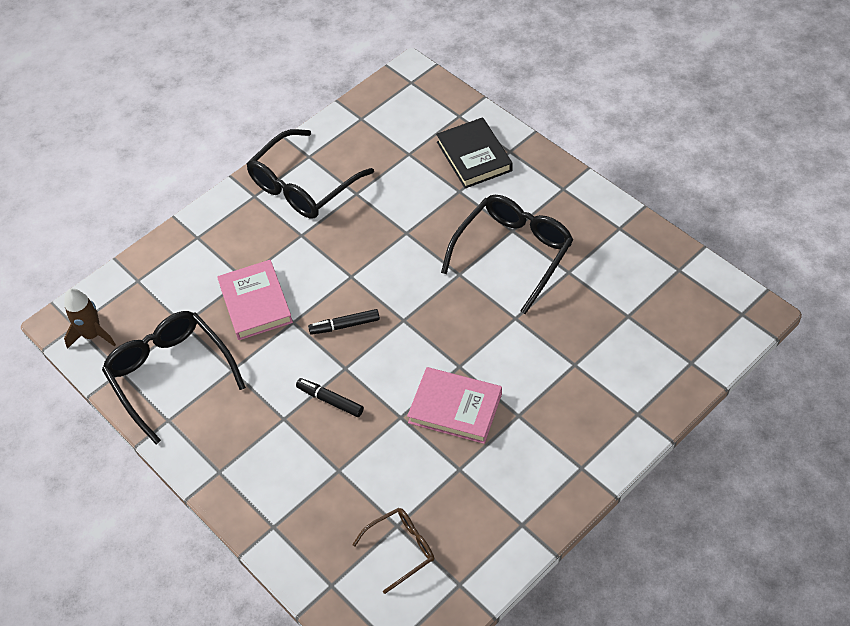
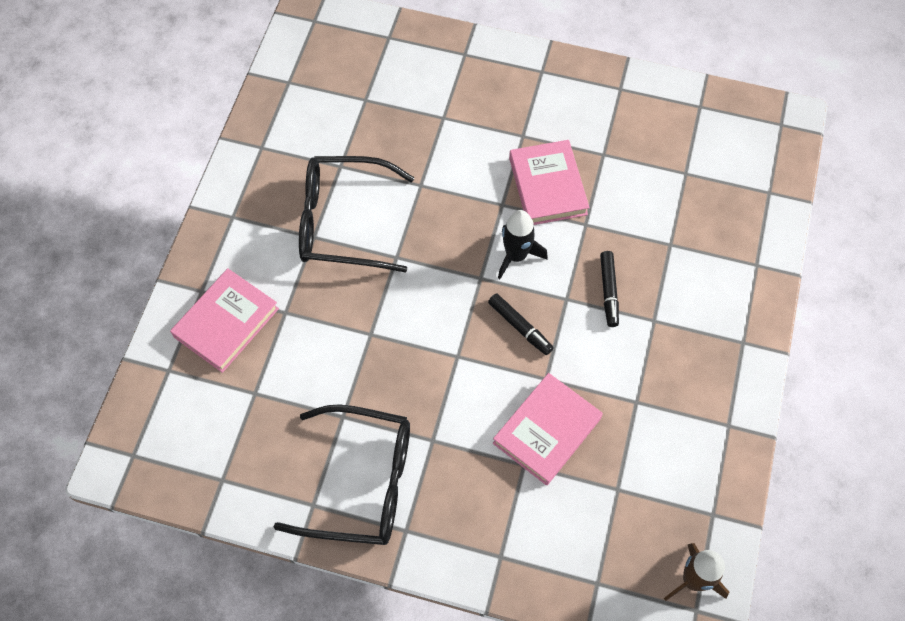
camera: 125 degrees left, 10 degrees up
(170, 374) = (681, 459): black glasses -> none
(401, 549) = (702, 159): brown glasses -> none
(406, 353) = (516, 256): none -> black rocket
(474, 156) = (226, 322): black book -> pink book

